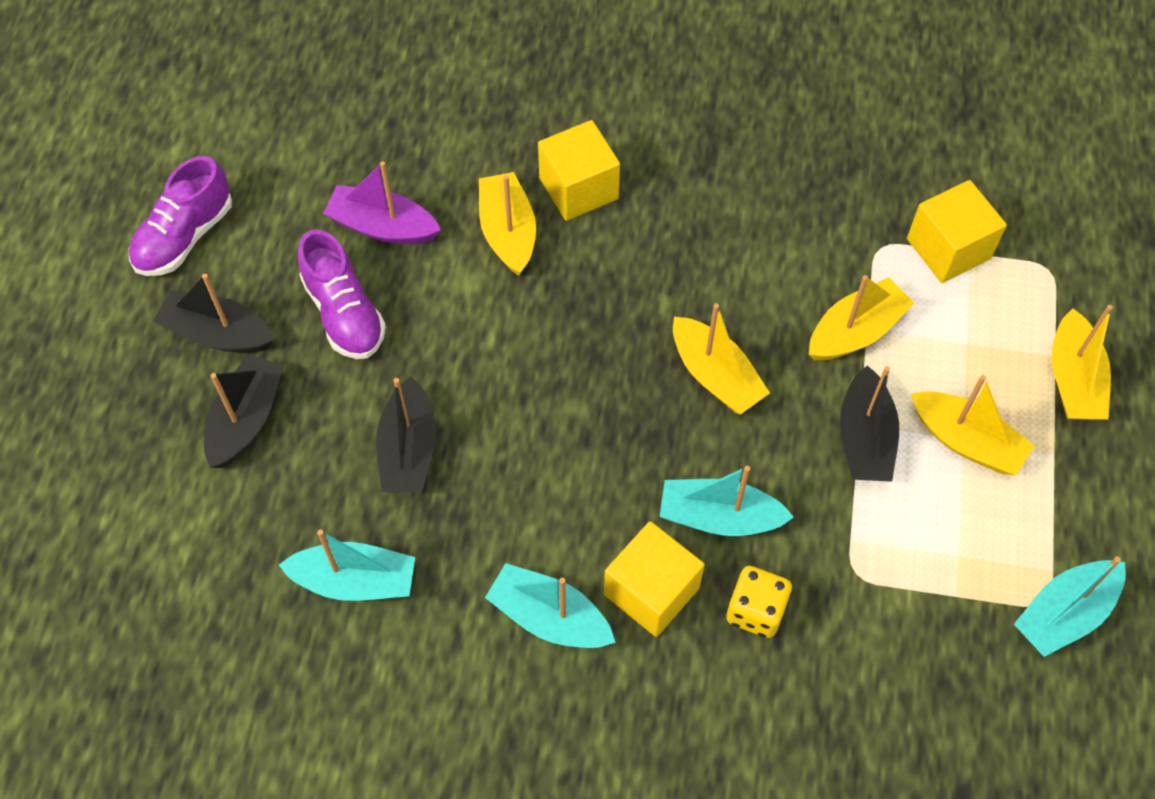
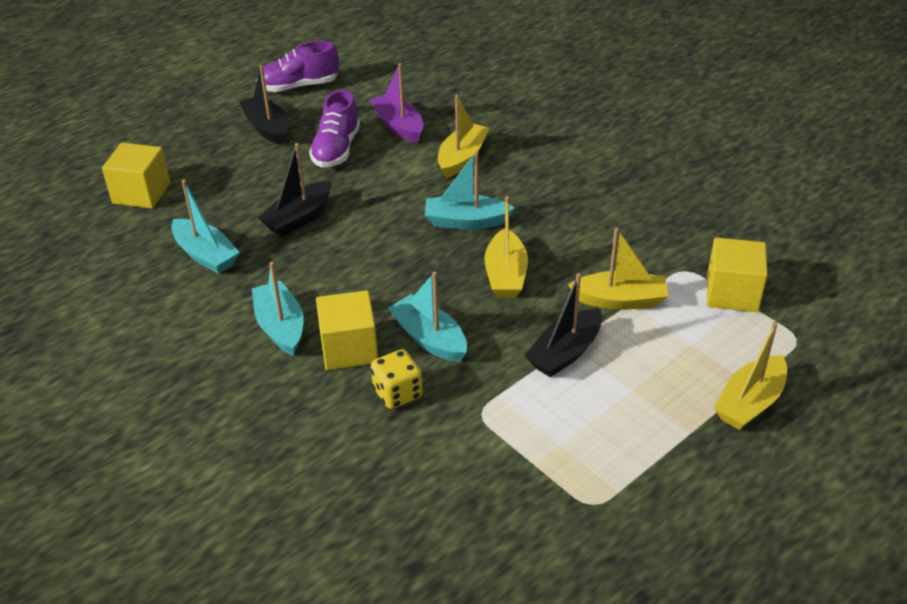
camera: 40 degrees right, 20 degrees down
(246, 419) = (238, 166): black boat -> none
(578, 188) = (524, 159): yellow cube -> yellow cube (141, 193)
(966, 441) = (633, 391): yellow boat -> none
(1064, 613) = (599, 519): turquoise boat -> turquoise boat (466, 221)

